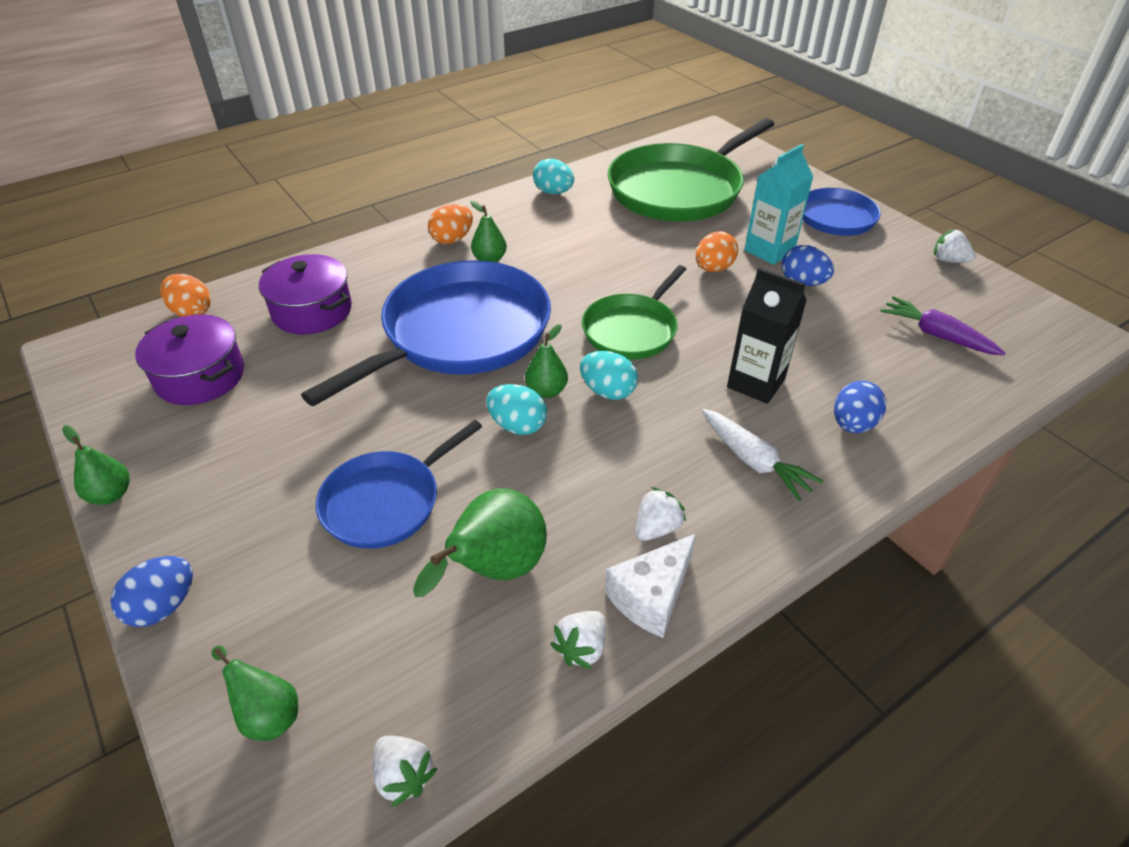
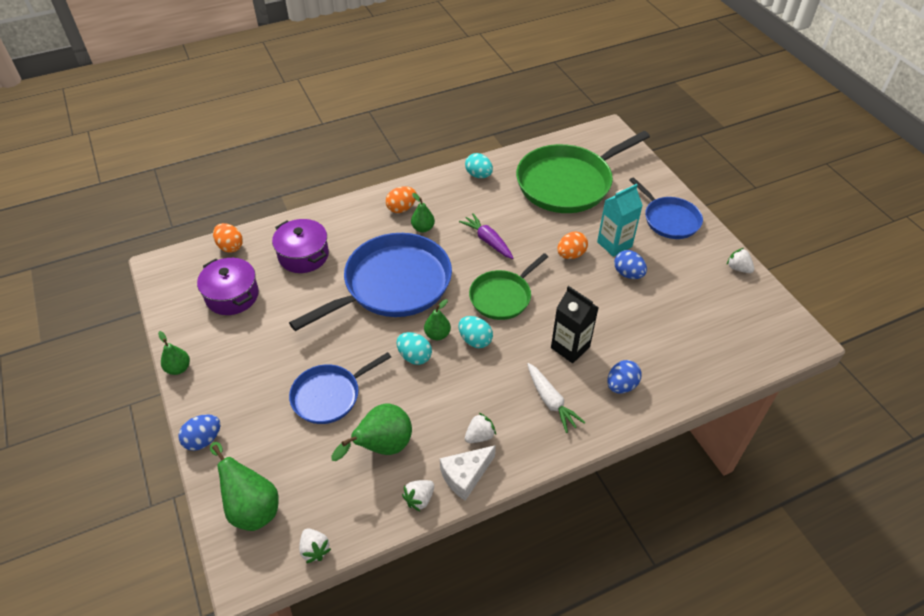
camera: 10 degrees right, 5 degrees up
(268, 714) = (252, 507): green pear -> green pear, size x1.70
(936, 335) = (703, 328): purple carrot -> purple carrot (488, 241)

